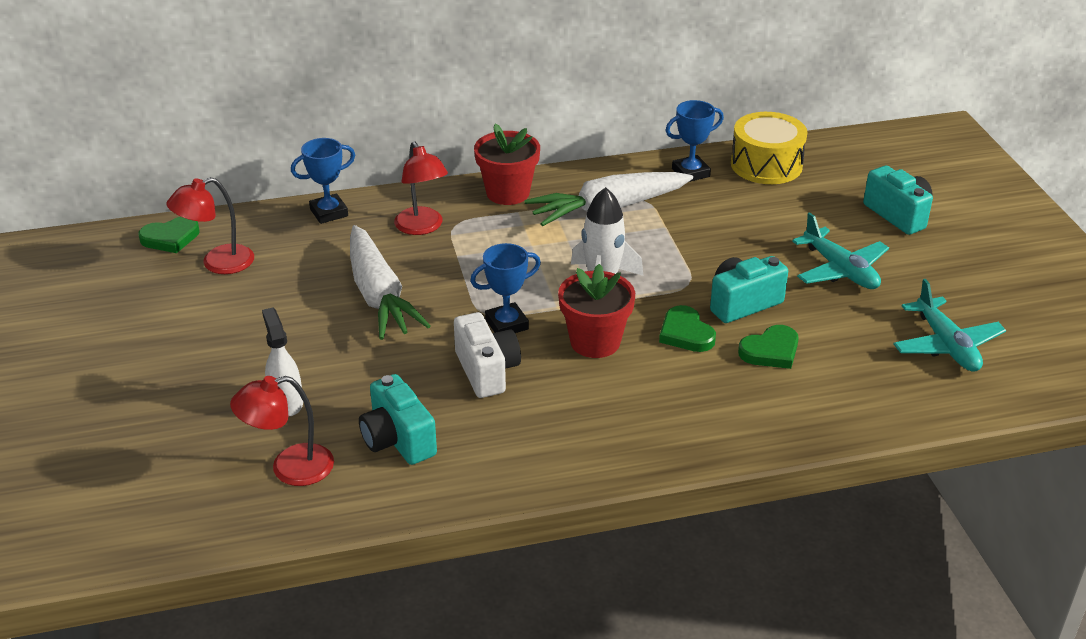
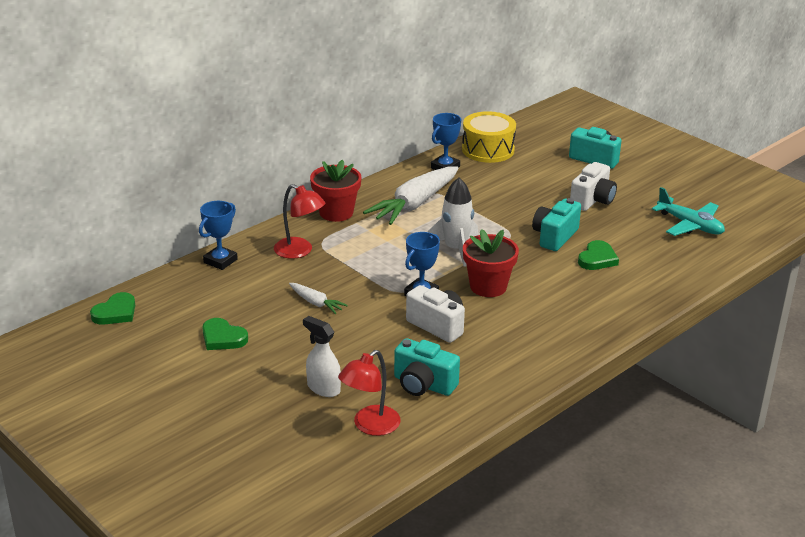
camera: 30 degrees left, 5 degrees down
(218, 263) = (173, 318): red lamp -> none
(379, 296) = (316, 303): white carrot -> white carrot, size x0.48
(685, 333) = (538, 264): green heart -> green heart (223, 338)
(840, 270) = (592, 200): turquoise plane -> white camera

